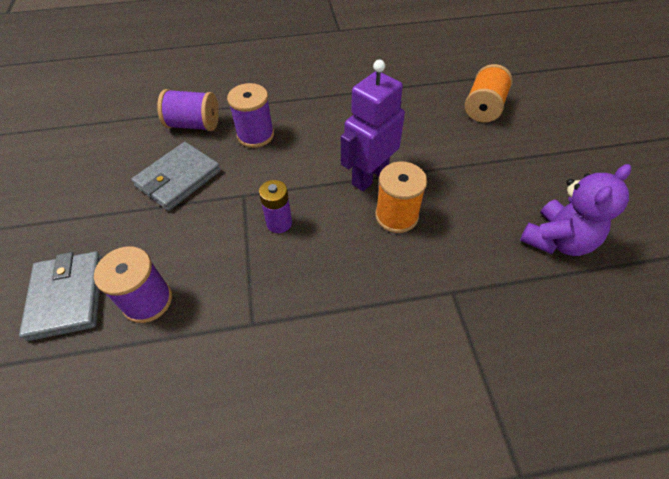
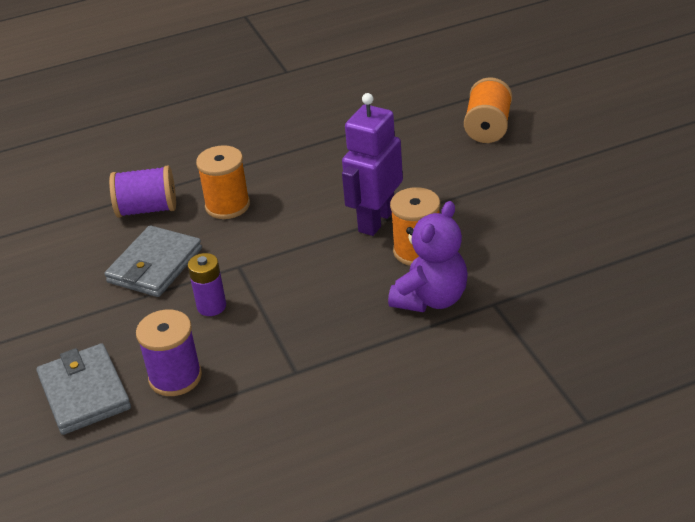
camera: 10 degrees left, 15 degrees down
(255, 135) = (227, 205): purple spool -> orange spool
(279, 223) = (290, 283): purple battery -> purple battery (211, 306)
(557, 240) = (591, 238): purple teddy bear -> purple teddy bear (431, 299)

